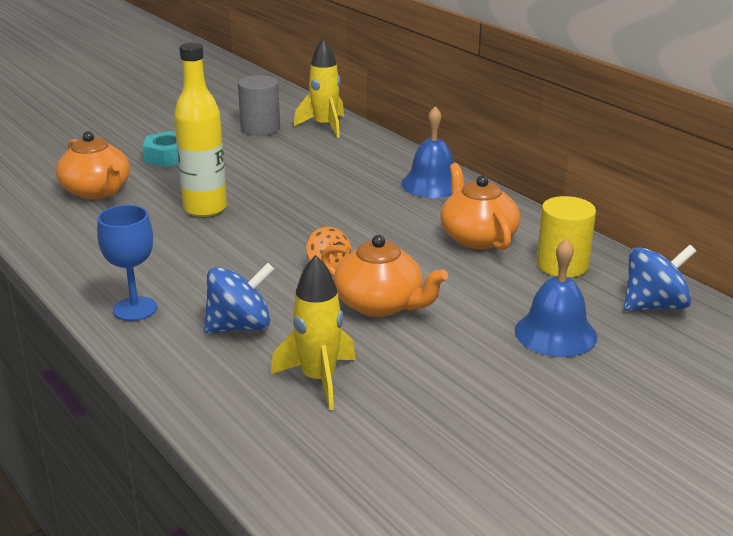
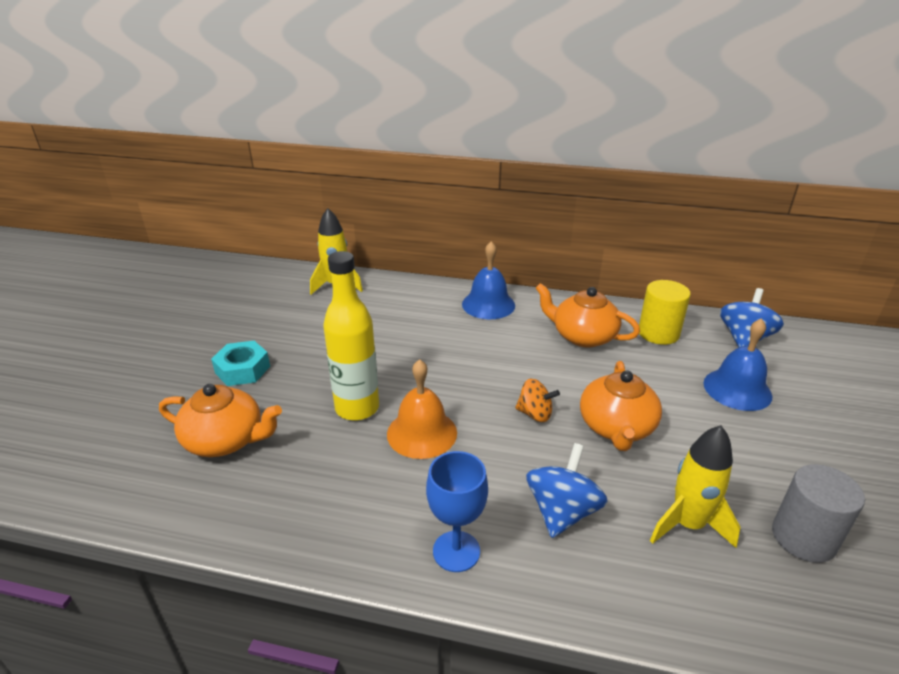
camera: 40 degrees left, 5 degrees up
(224, 241) = (422, 433): none -> orange bell
(260, 128) = (286, 307): grey cylinder -> grey cylinder (803, 538)
(380, 304) = (616, 427): orange teapot -> orange teapot turned 105 degrees clockwise

